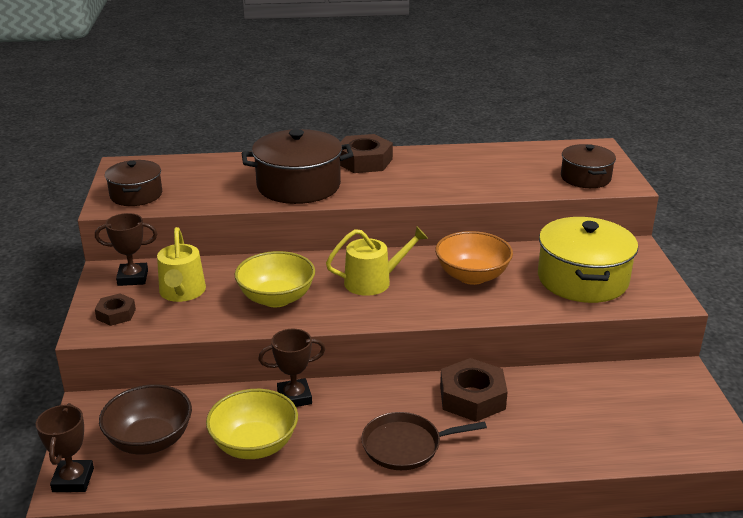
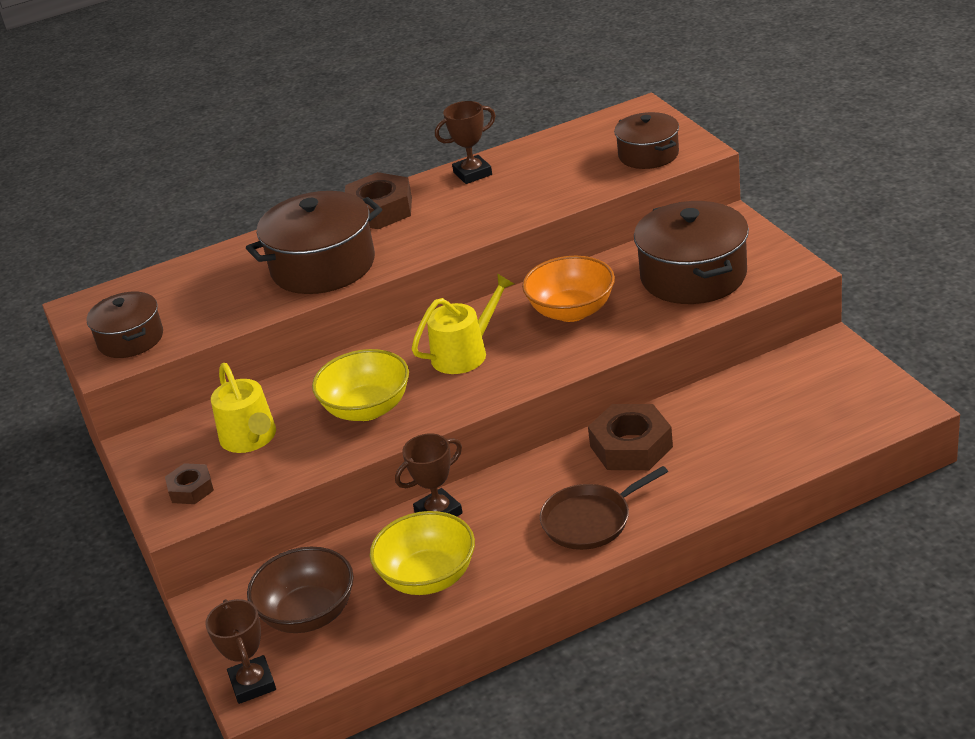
camera: 15 degrees left, 5 degrees up
(133, 278) = (177, 441): brown trophy -> brown trophy (472, 173)
(582, 279) = (693, 276): yellow pot -> brown pot

